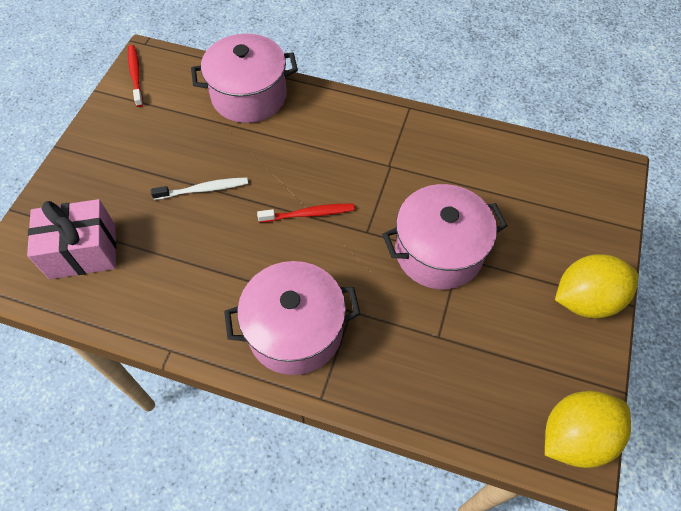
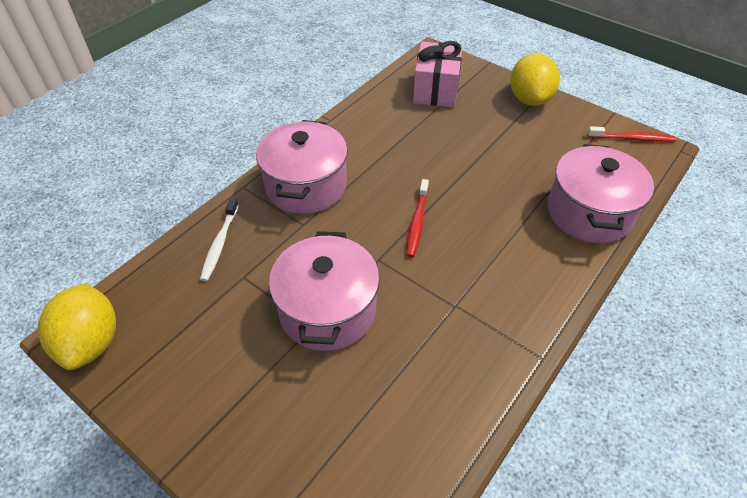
camera: 110 degrees right, 10 degrees down
(204, 189) = (472, 160): white toothbrush -> white toothbrush (219, 244)
(585, 299) = (199, 427): yellow lemon -> yellow lemon (529, 99)

